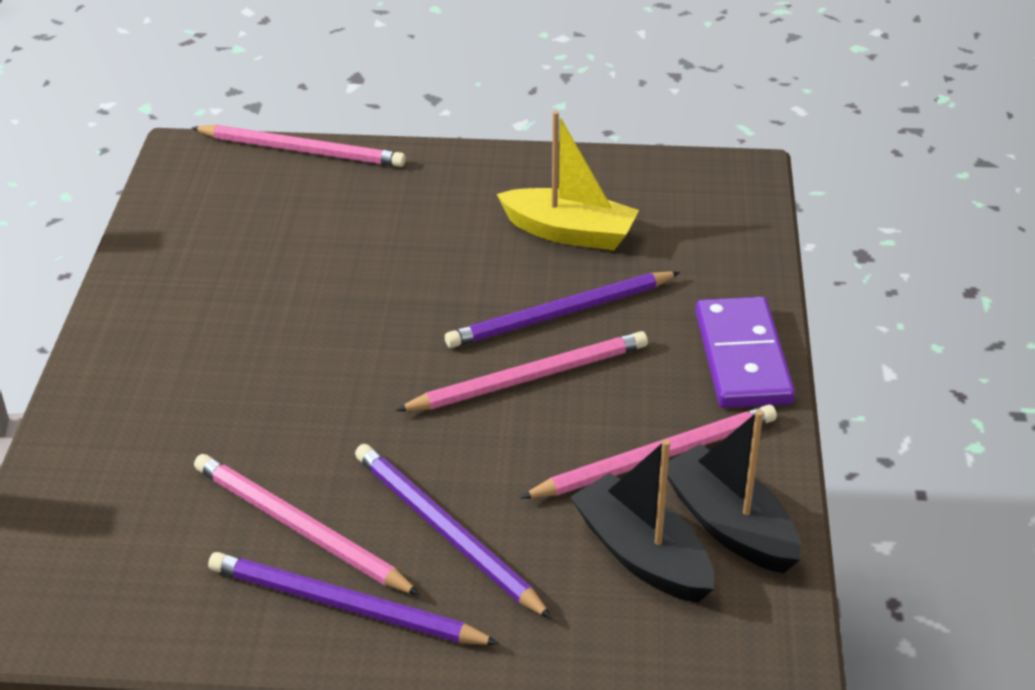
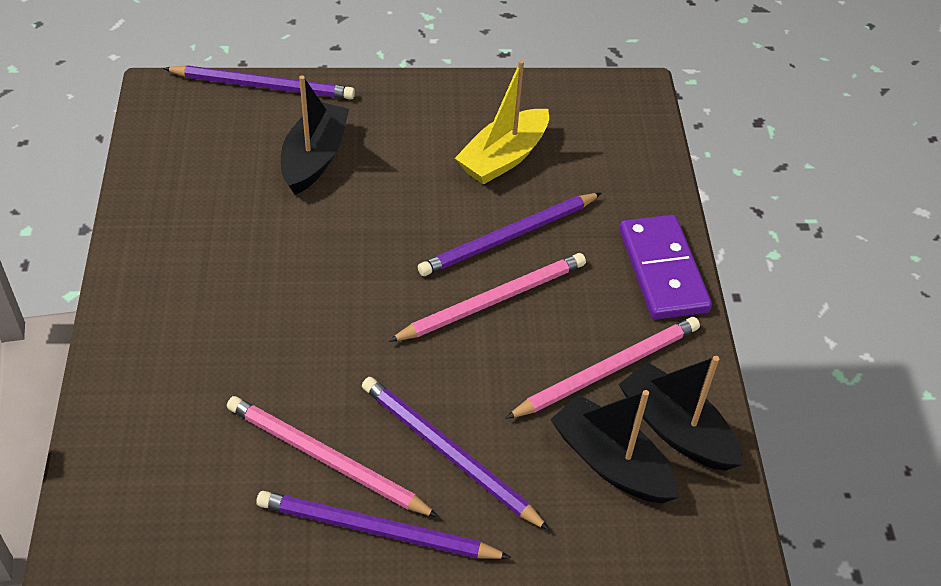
camera: 10 degrees left, 10 degrees up
(302, 150) = (263, 86): pink pencil -> purple pencil
(347, 224) = (314, 158): none -> black boat
(569, 233) = (503, 157): yellow boat -> yellow boat turned 120 degrees clockwise

